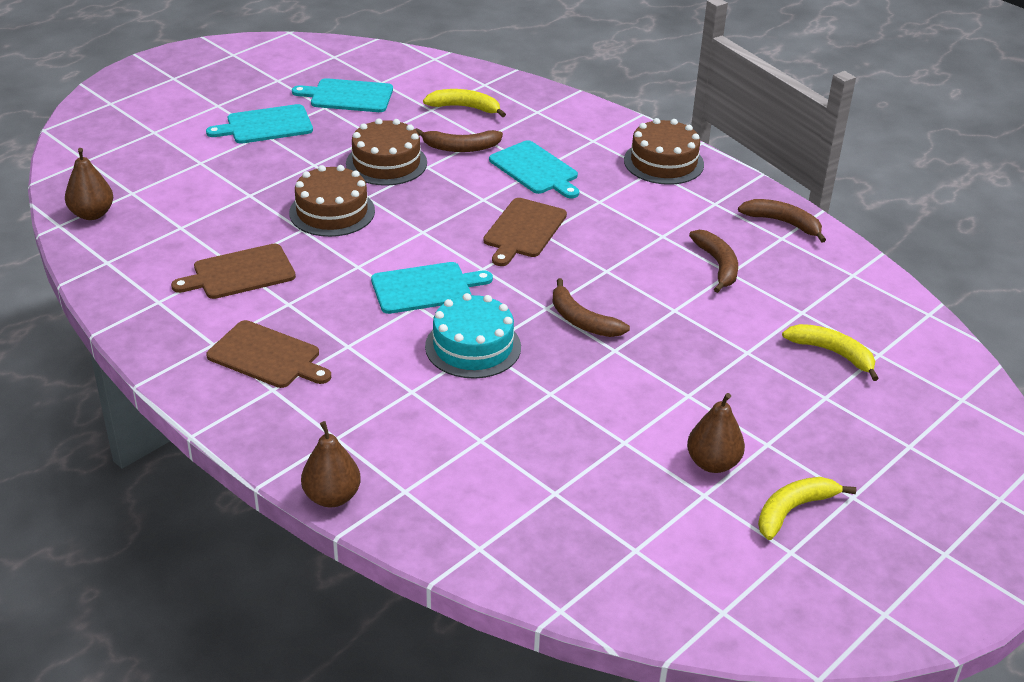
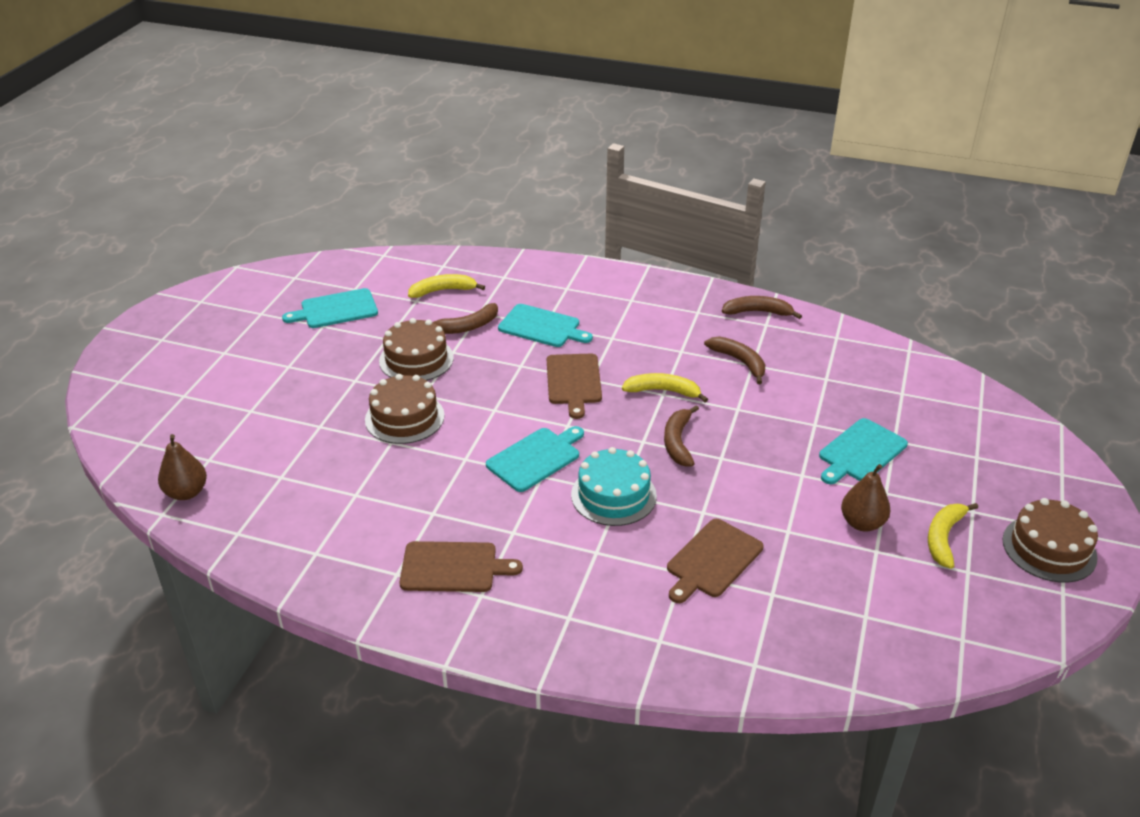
camera: 25 degrees left, 0 degrees up
(240, 273) = (369, 500): brown cutting board -> brown cutting board (712, 560)
(266, 125) = (284, 358): turquoise cutting board -> turquoise cutting board (861, 452)
(332, 497) = (607, 671): brown pear -> none
(582, 320) = (678, 442): brown banana -> brown banana turned 75 degrees clockwise
(663, 162) = (634, 290): brown cake -> brown cake (1049, 548)
(832, 353) = (872, 404): yellow banana -> yellow banana (663, 391)

